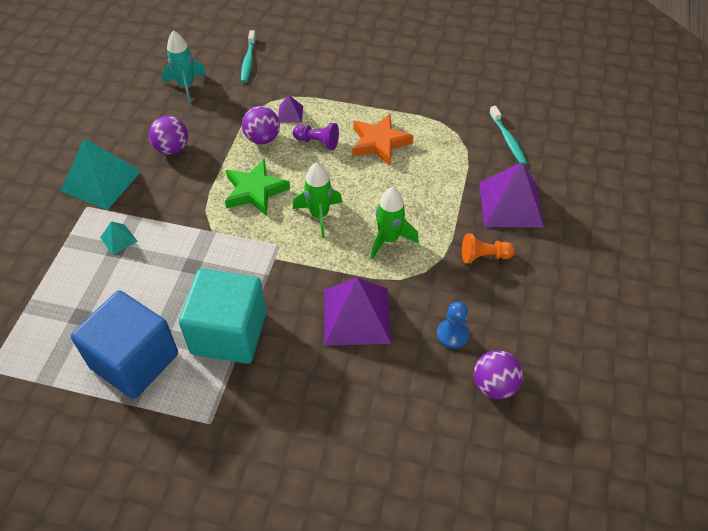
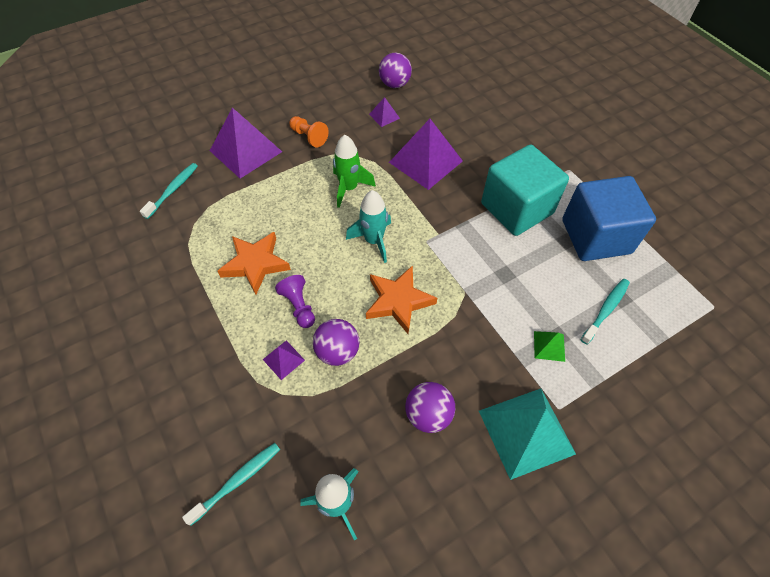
camera: 135 degrees left, 5 degrees up
(88, 297) = (605, 310): none -> turquoise toothbrush
(118, 239) = (549, 346): turquoise pyramid -> green pyramid
(255, 191) = (398, 301): green star -> orange star
(319, 215) = (374, 241): green rocket -> turquoise rocket
(452, 334) = (384, 116): blue pawn -> purple pyramid

